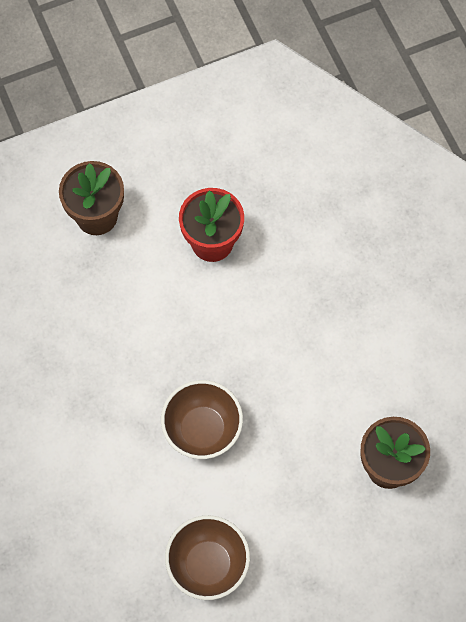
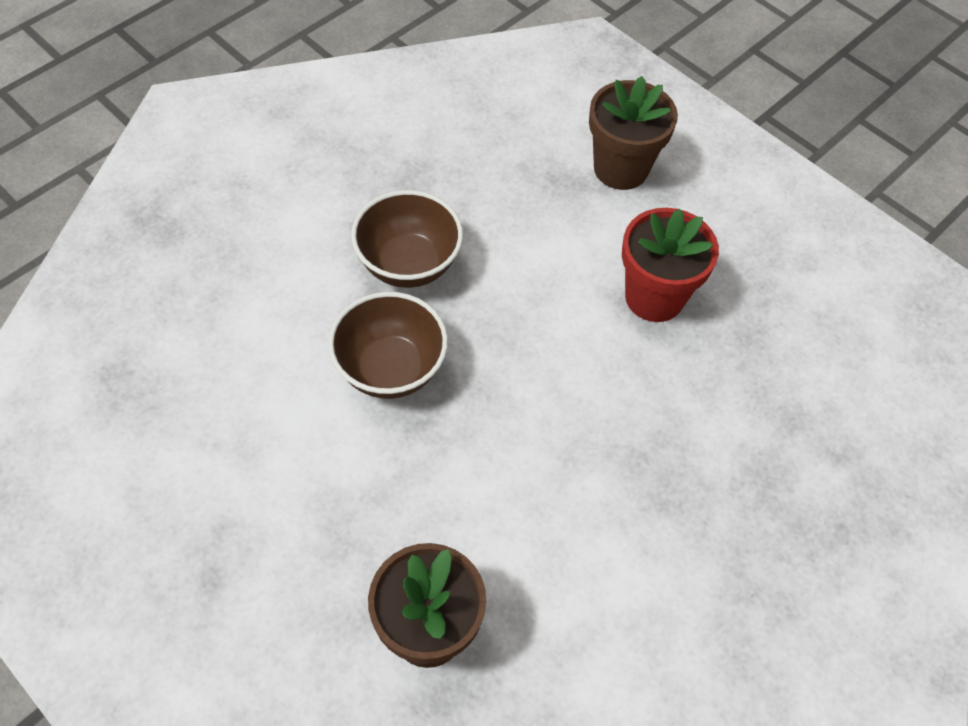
camera: 65 degrees right, 10 degrees down
(208, 564) = (203, 436): brown bowl -> brown bowl (408, 264)

